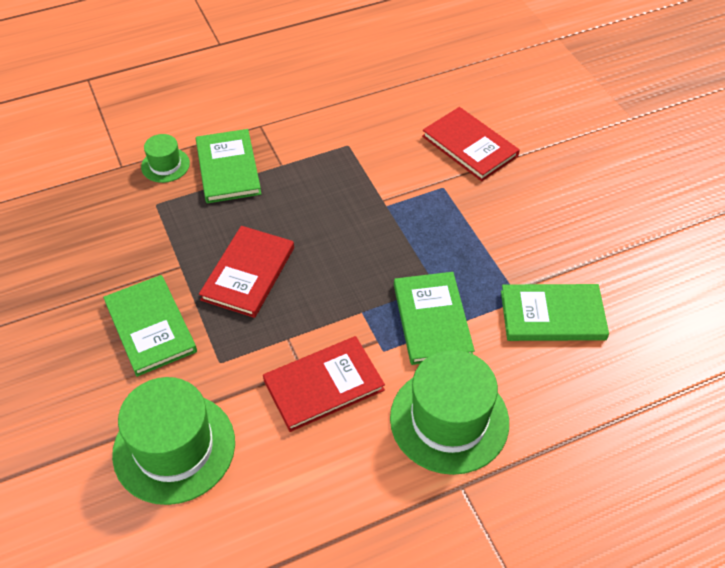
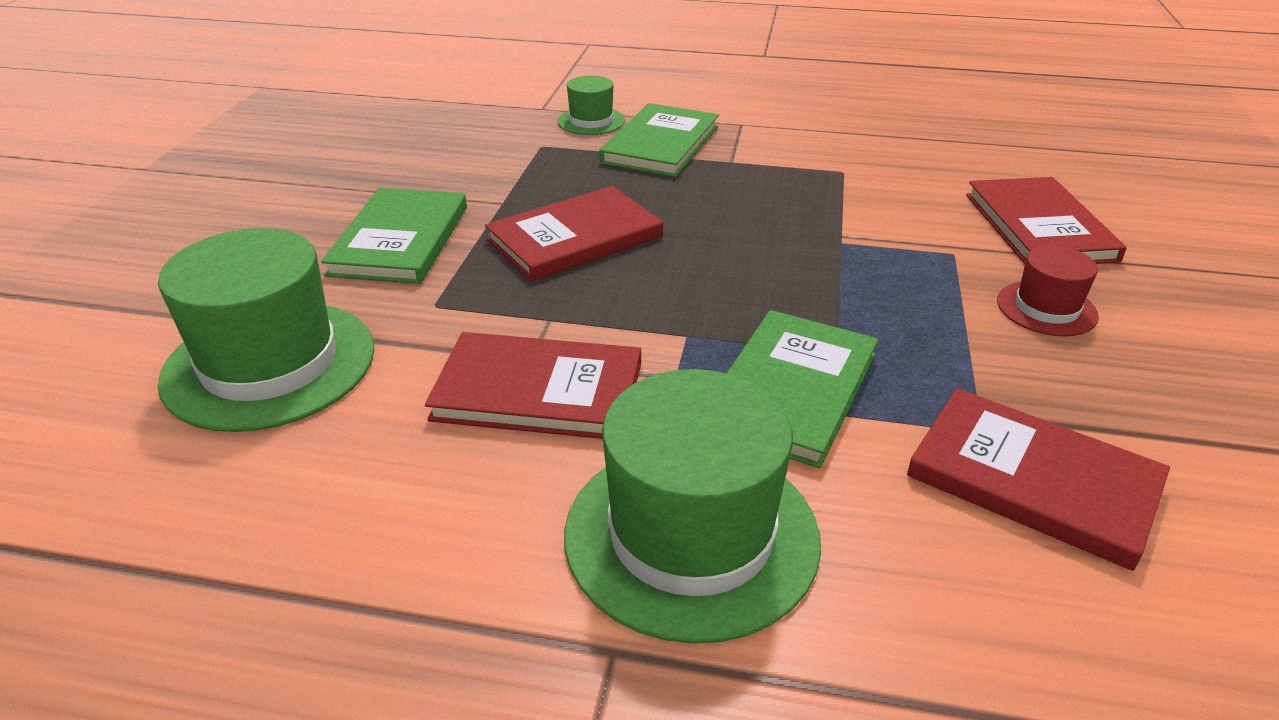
camera: 35 degrees right, 15 degrees down
(504, 207) = (1046, 308): none -> red hat
(552, 315) = (1033, 480): green book -> red book

